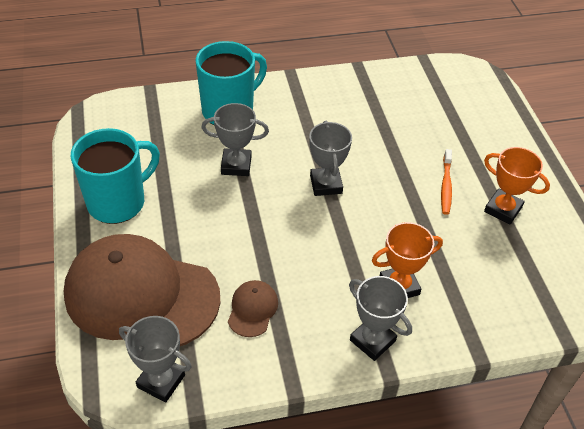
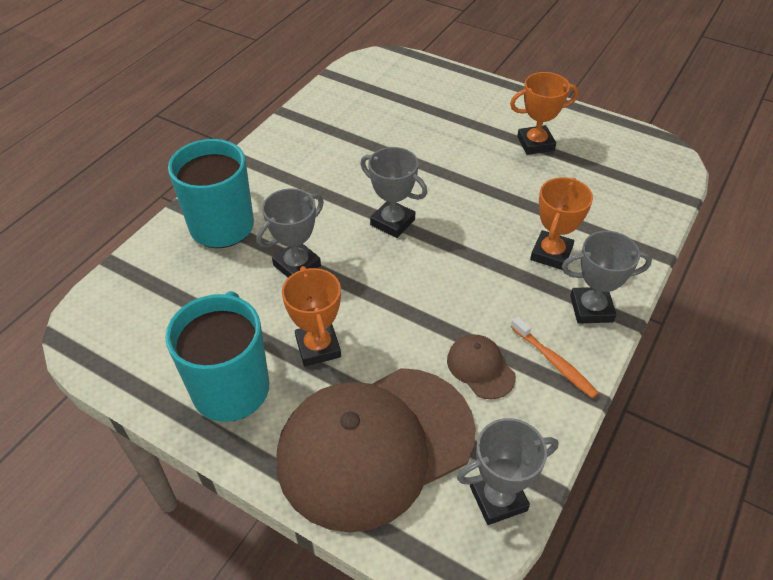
camera: 45 degrees left, 0 degrees up
(185, 219) = (318, 347): none -> orange trophy
(446, 186) = (477, 156): orange toothbrush -> orange toothbrush (554, 362)

